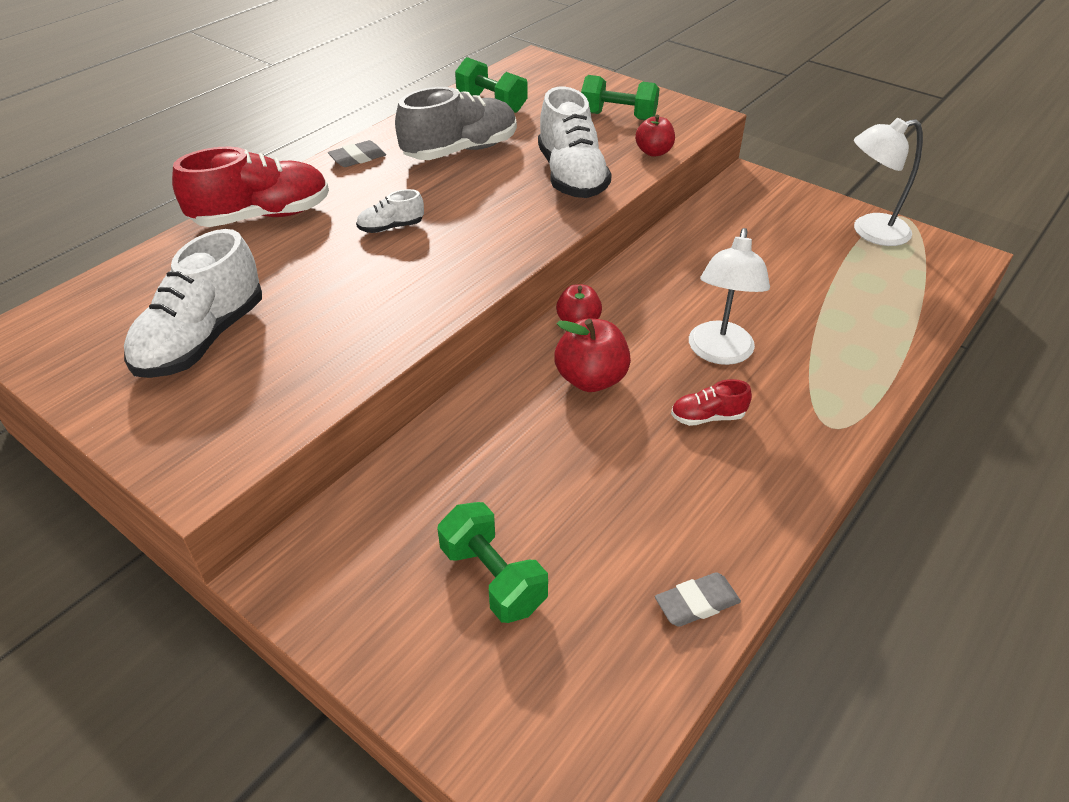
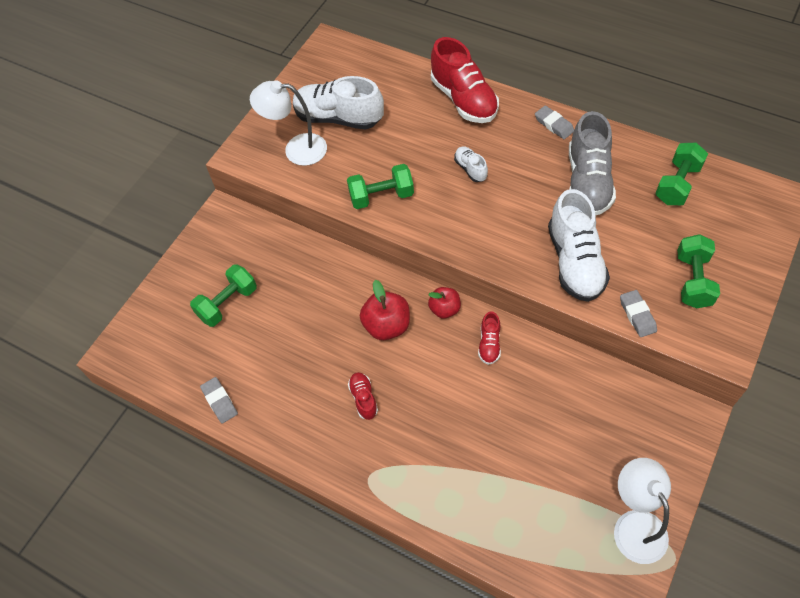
camera: 85 degrees right, 15 degrees up
(395, 311) = (381, 196): none -> green dumbbell
(460, 151) = (588, 182): grey shoe -> grey shoe turned 45 degrees clockwise
(571, 176) = (575, 261): white shoe -> white shoe turned 75 degrees counterclockwise
(640, 292) = (489, 344): none -> red shoe
(653, 152) = (637, 315): red apple -> grey eraser
(719, 353) = (430, 403): white lamp -> white lamp (296, 149)

